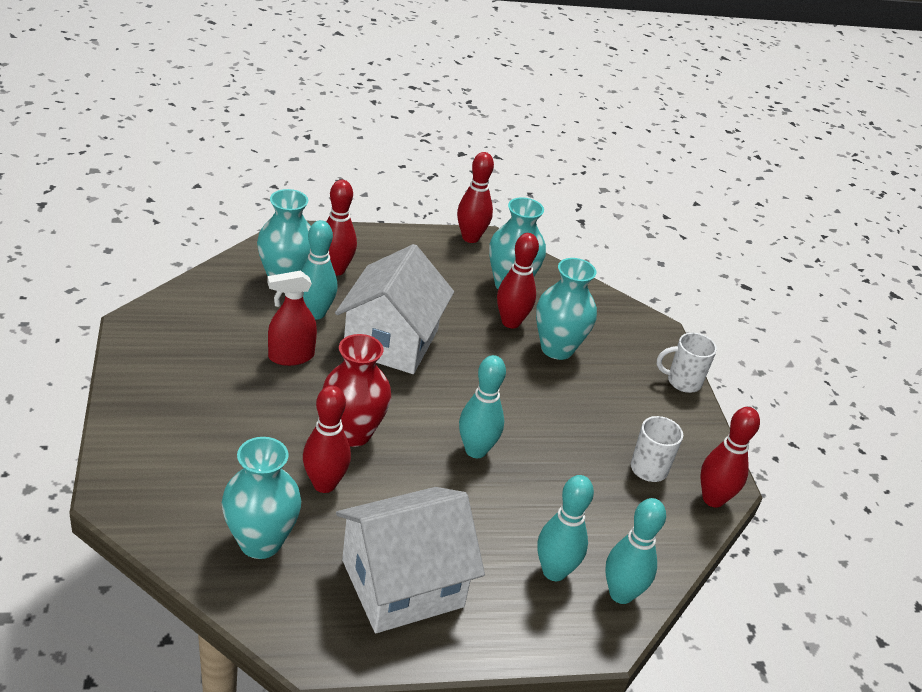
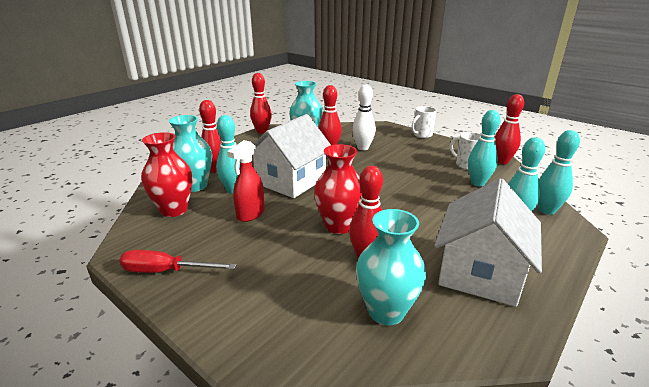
camera: 35 degrees left, 10 degrees down
(147, 368) = (166, 271): none -> red screwdriver
(230, 301) = (174, 210): none -> red vase
(391, 341) = (291, 181): white house -> white house turned 60 degrees clockwise
(476, 450) = (401, 198): turquoise bowling pin -> turquoise bowling pin (477, 183)
(557, 348) = (363, 148): turquoise vase -> white bowling pin

